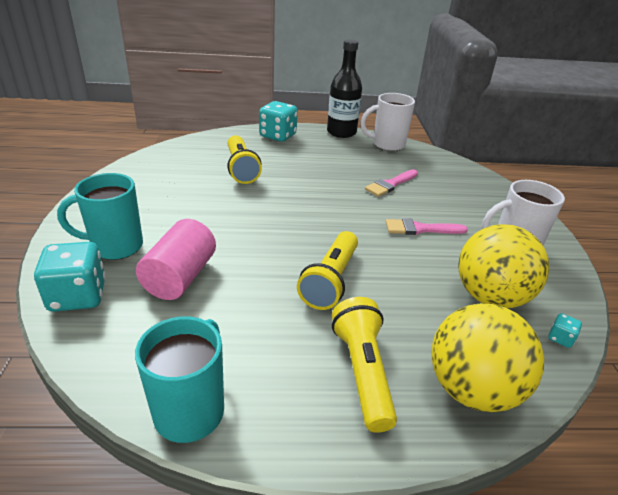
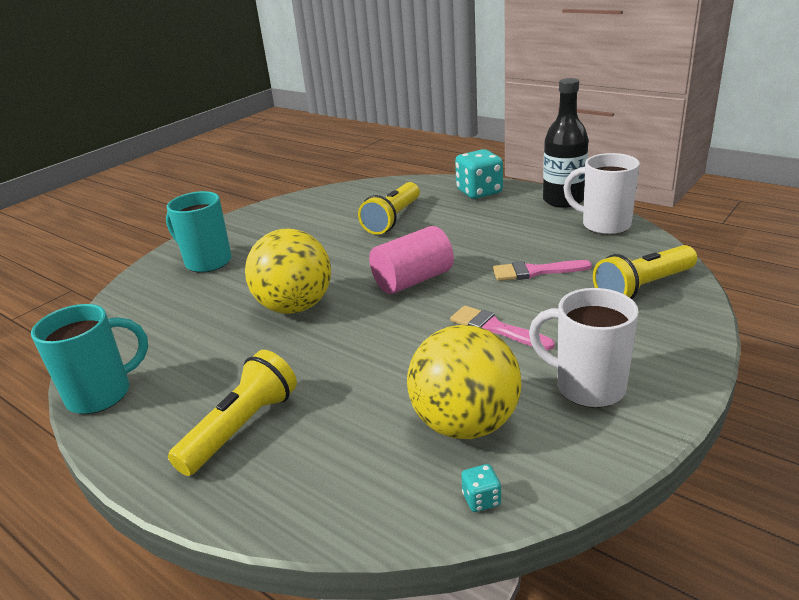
camera: 45 degrees right, 5 degrees down
(78, 296) = (141, 290): turquoise dice -> none
(180, 277) = (217, 299): pink cylinder -> pink cylinder (413, 280)
(330, 280) = (326, 345): yellow flashlight -> yellow flashlight (643, 287)
(471, 389) = (308, 490): yellow ball -> yellow ball (295, 307)

